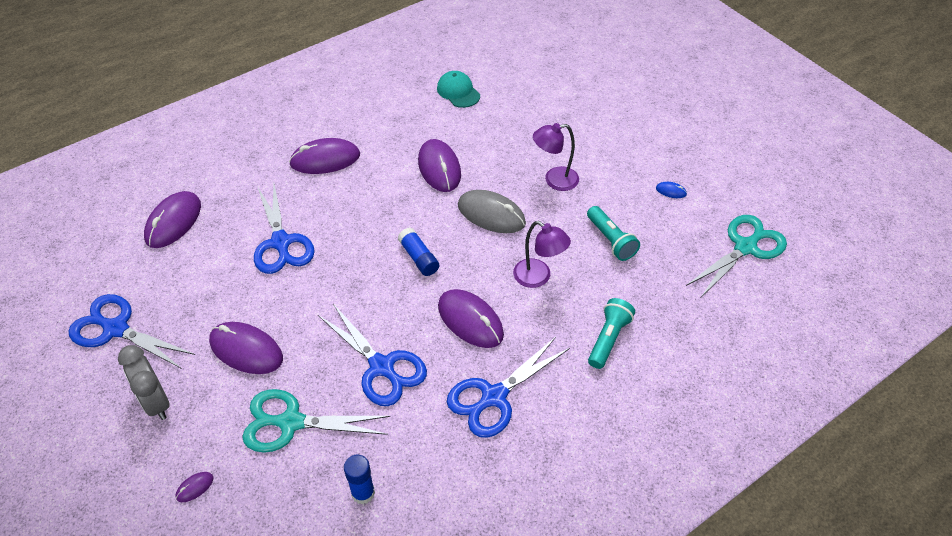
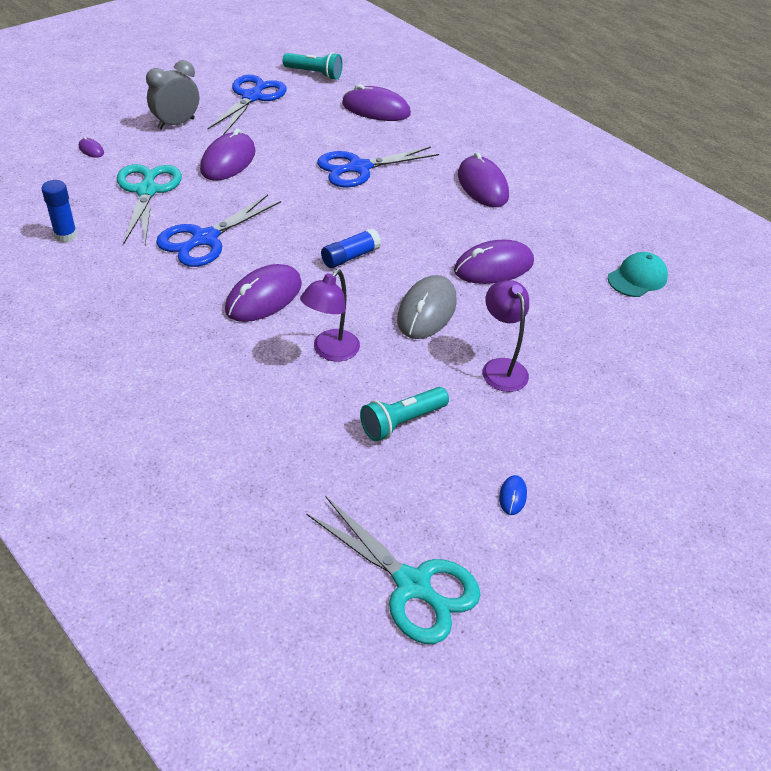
camera: 80 degrees right, 5 degrees down
(493, 397) = (161, 316): blue scissors -> none
(608, 339) = (237, 413): turquoise flashlight -> turquoise flashlight (314, 74)

